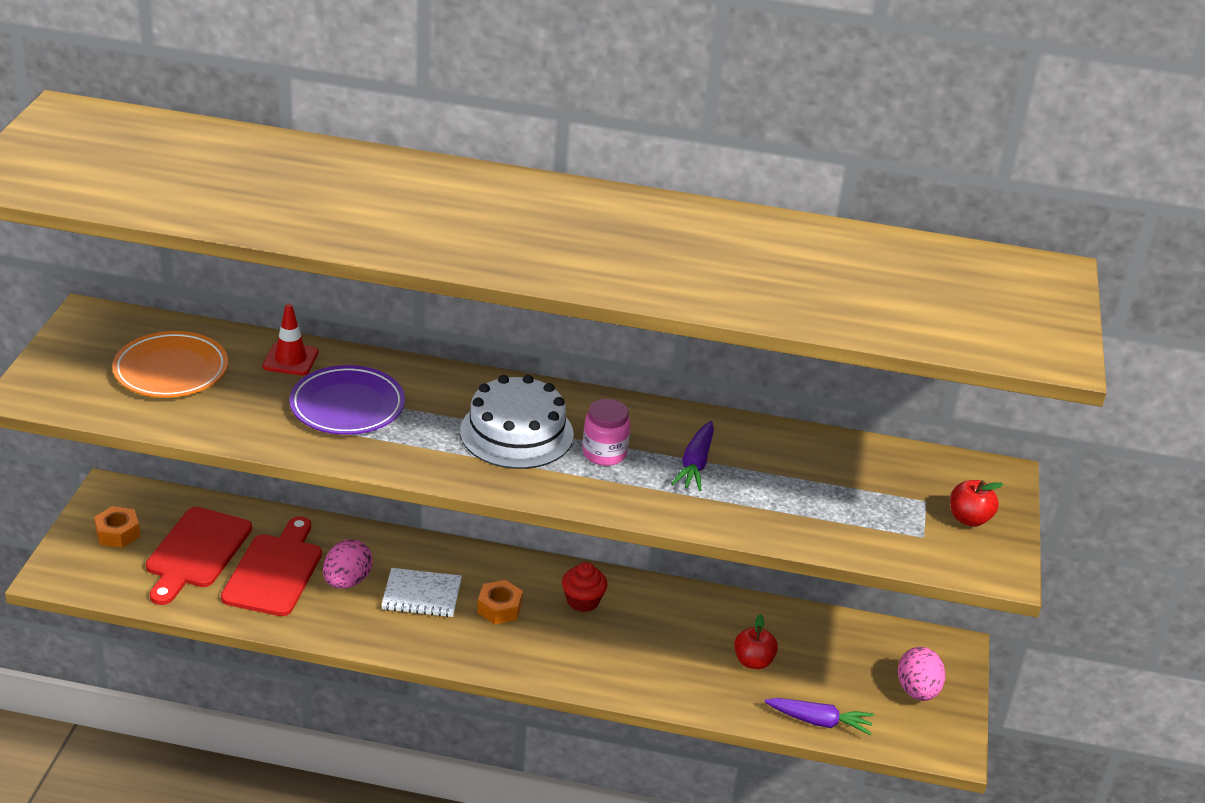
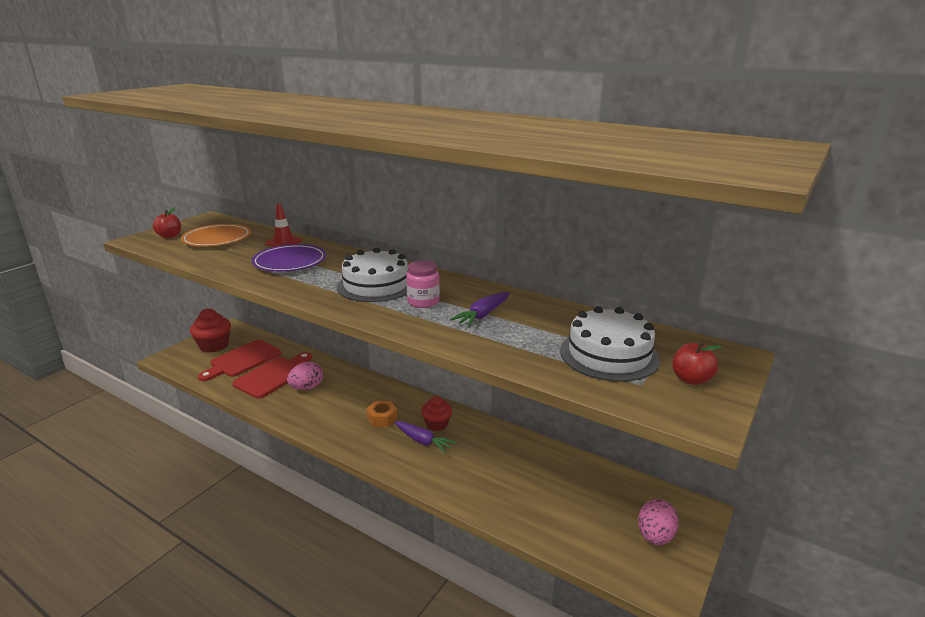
camera: 25 degrees right, 10 degrees down
(118, 533) = (214, 345): orange nut -> red cupcake
(421, 595) = (342, 402): white notebook -> none
(753, 661) = (531, 485): red apple -> red apple (170, 236)
(819, 721) = (561, 541): purple carrot -> purple carrot (423, 441)
(872, 500) = (609, 354): none -> white cake

